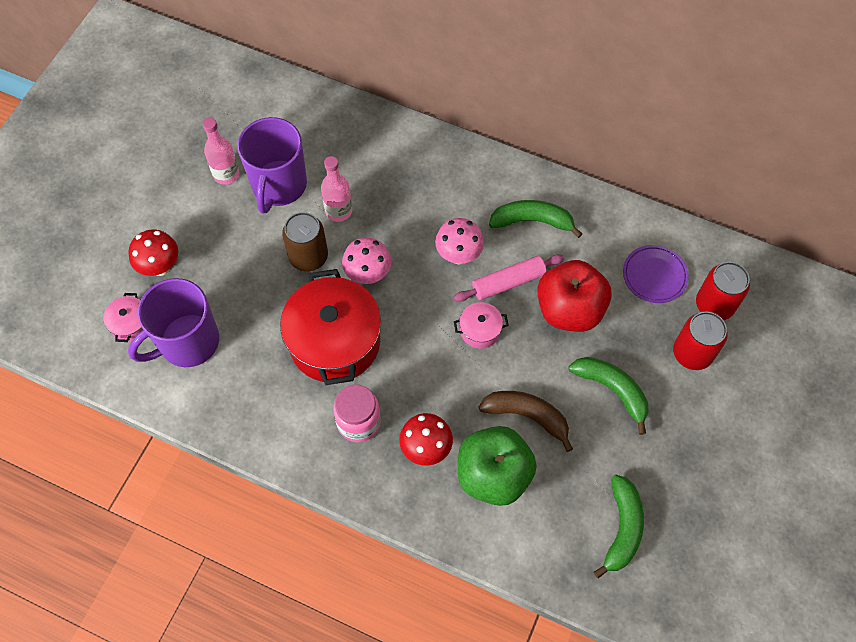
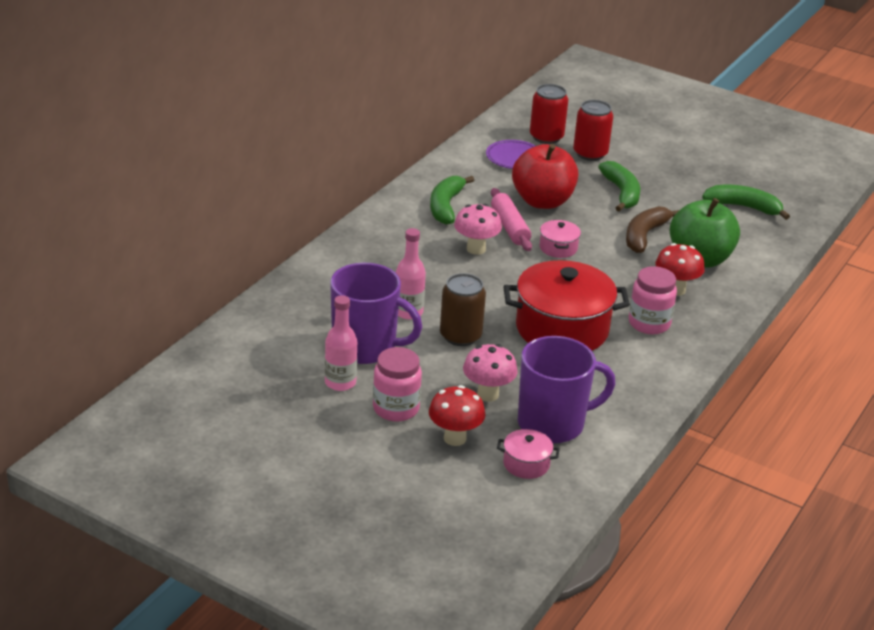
camera: 85 degrees left, 30 degrees down
(187, 342) = (553, 424): purple mug -> purple mug turned 75 degrees counterclockwise
(196, 219) = (396, 408): none -> pink jar
(368, 275) = (488, 302): pink mushroom -> pink mushroom (487, 394)
(612, 390) = (621, 193): green banana -> green banana turned 120 degrees clockwise

